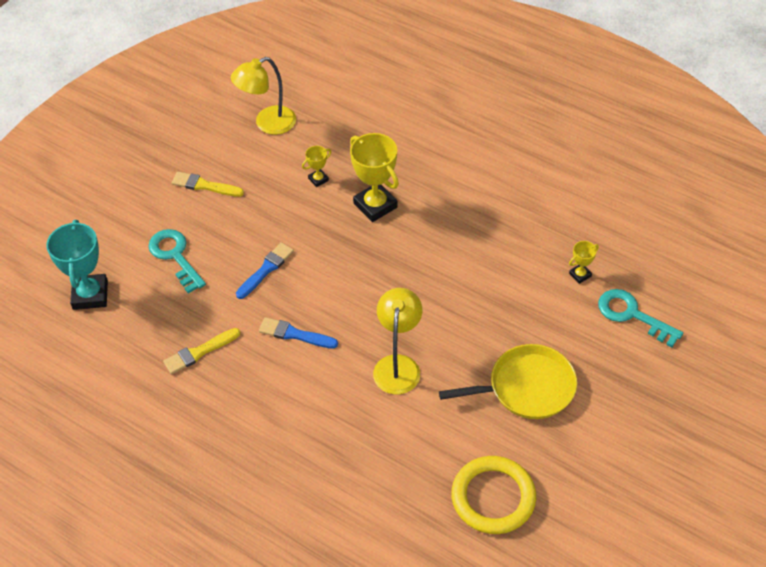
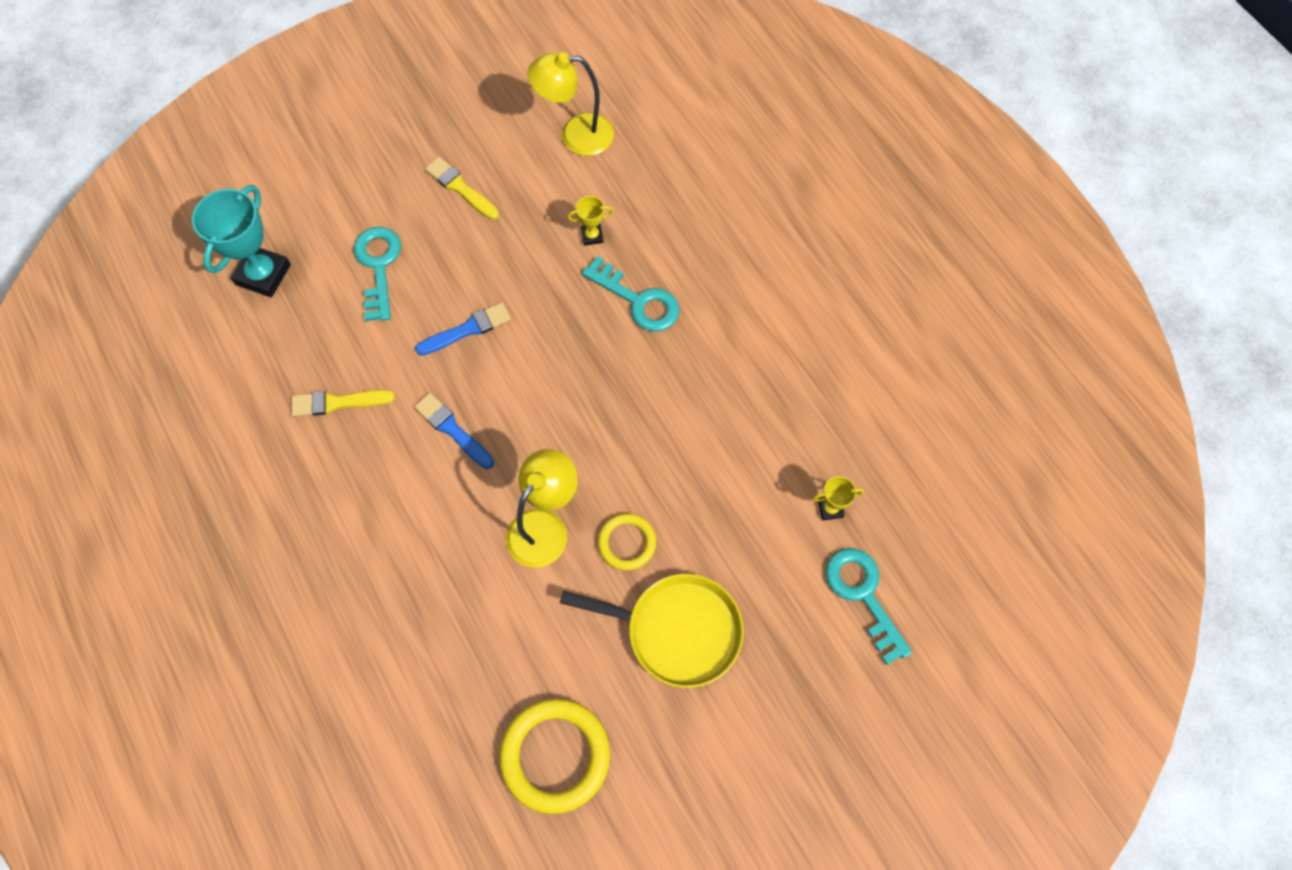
camera: 25 degrees right, 15 degrees up
(375, 205) = (638, 300): yellow trophy -> turquoise key
(460, 351) = (627, 543): none -> yellow ring

